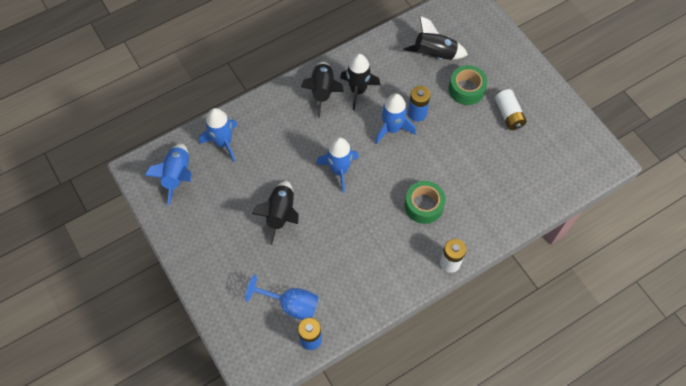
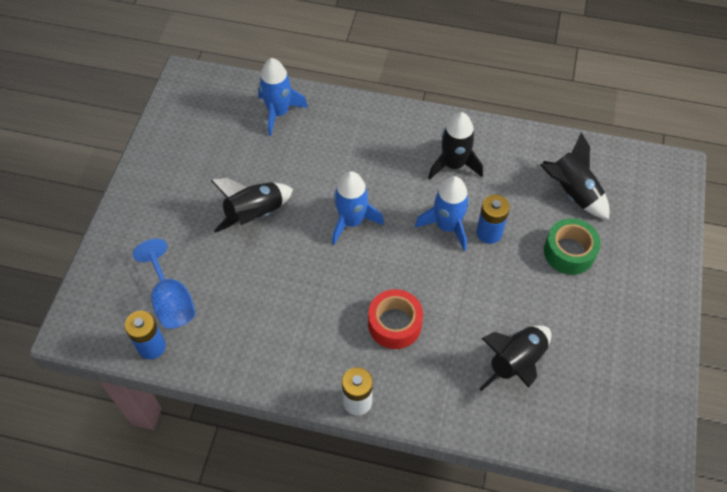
camera: 45 degrees right, 5 degrees down
(178, 176) = (210, 109): blue rocket -> none
(323, 92) = (418, 139): black rocket -> black rocket (516, 363)
(424, 206) = (394, 324): green tape -> red tape
(509, 115) = (588, 314): white battery -> none

